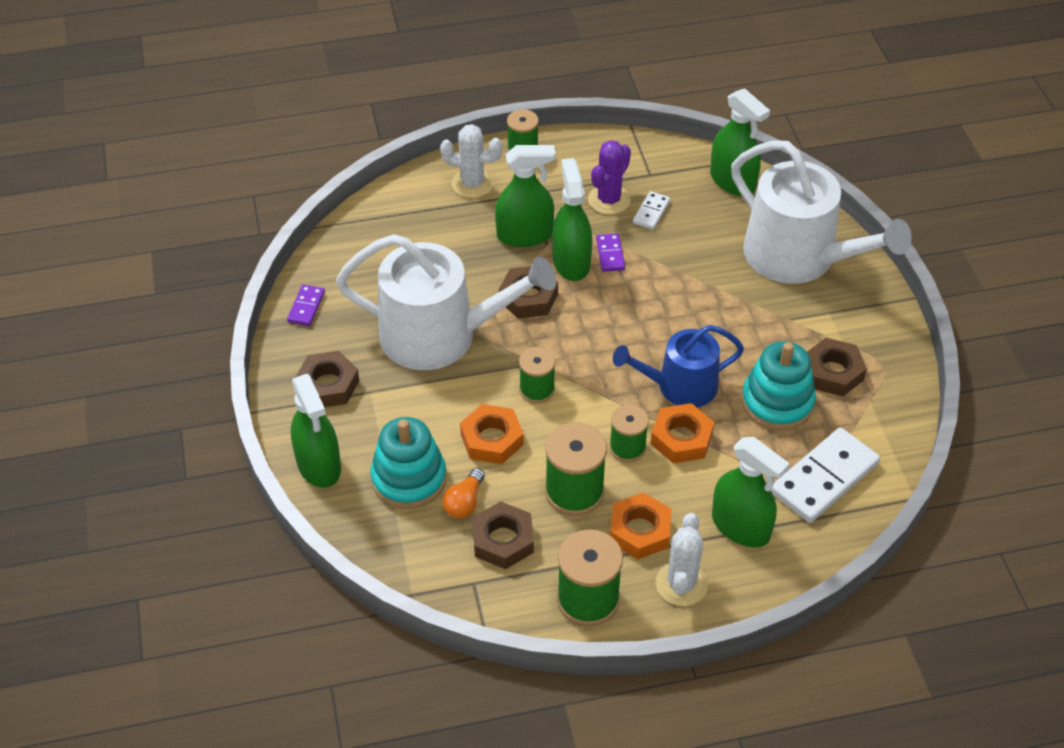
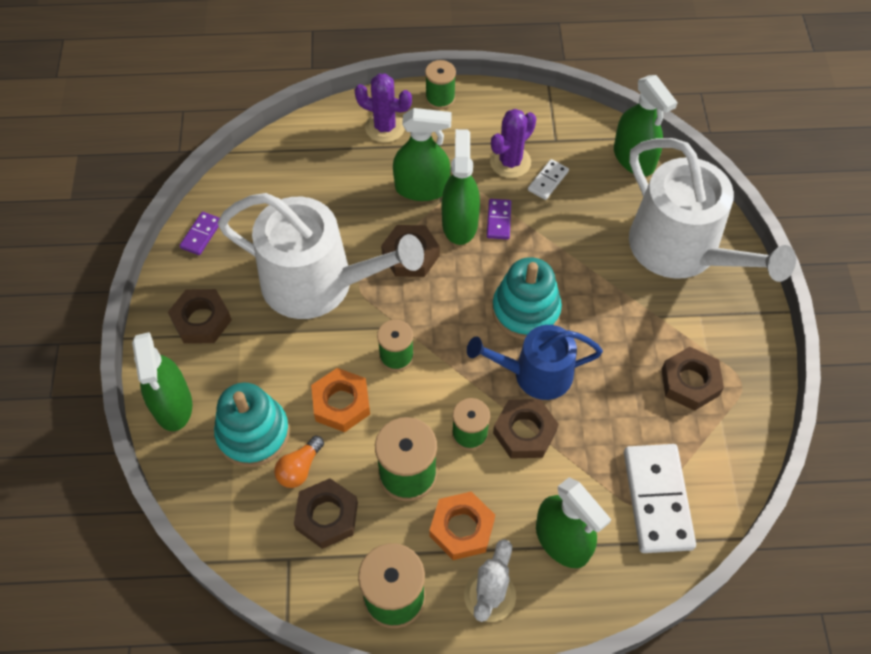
camera: 10 degrees right, 10 degrees up
(472, 184) = (385, 127): white cactus -> purple cactus
(681, 438) = (524, 432): orange nut -> brown nut
(777, 402) = (627, 407): turquoise stacking toy -> turquoise stacking toy (526, 310)
(824, 478) = (657, 499): white domino -> white domino turned 60 degrees counterclockwise

